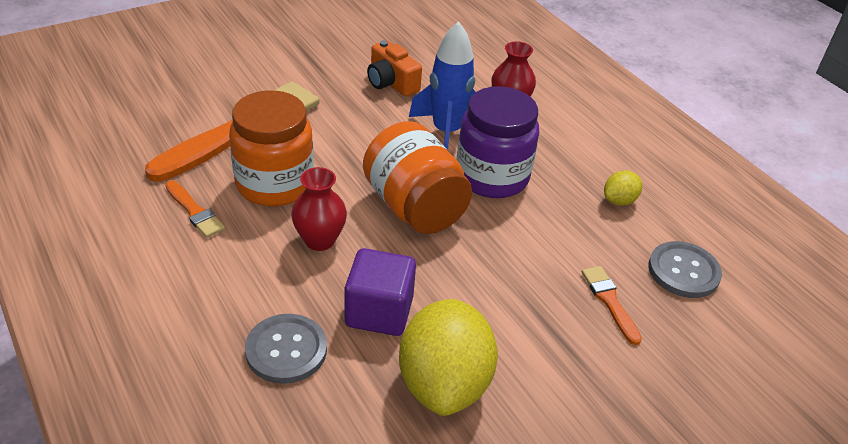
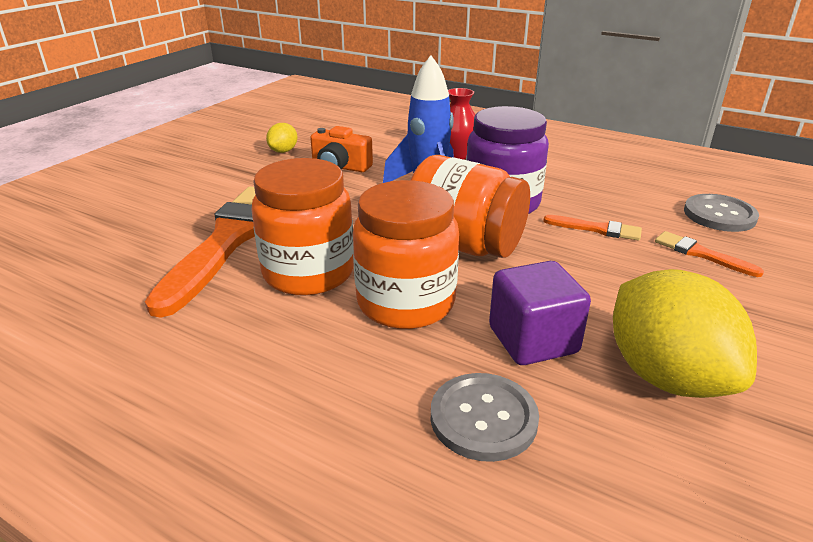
camera: 25 degrees left, 10 degrees down
(195, 211) = (242, 327): orange brush -> orange brush (597, 229)
(319, 240) = (406, 302): red vase -> orange jar
(619, 200) = (615, 187): yellow lemon -> yellow lemon (283, 151)

